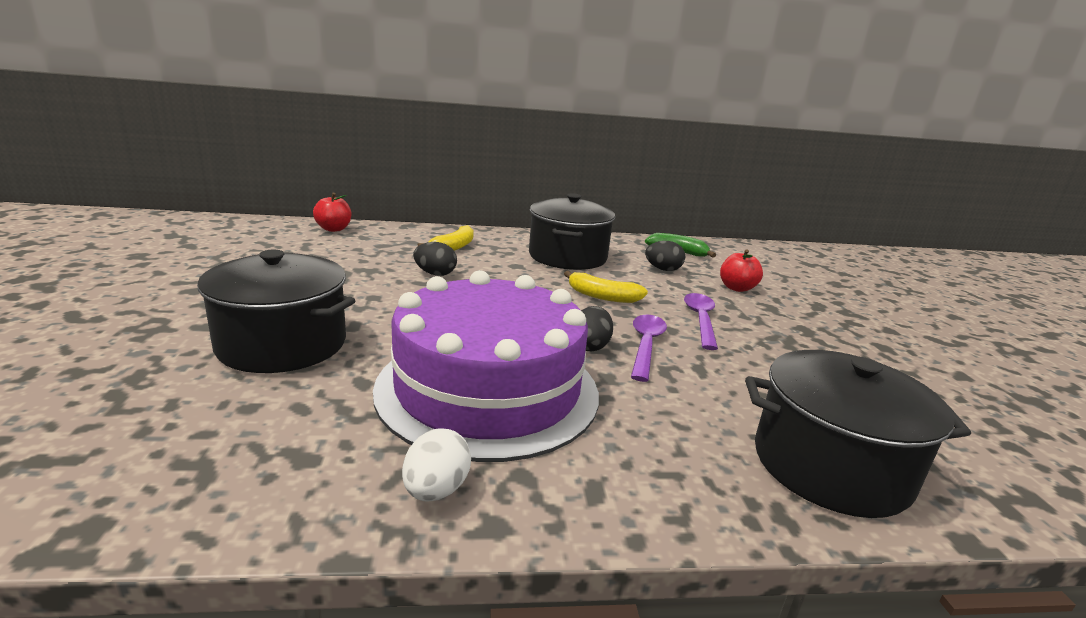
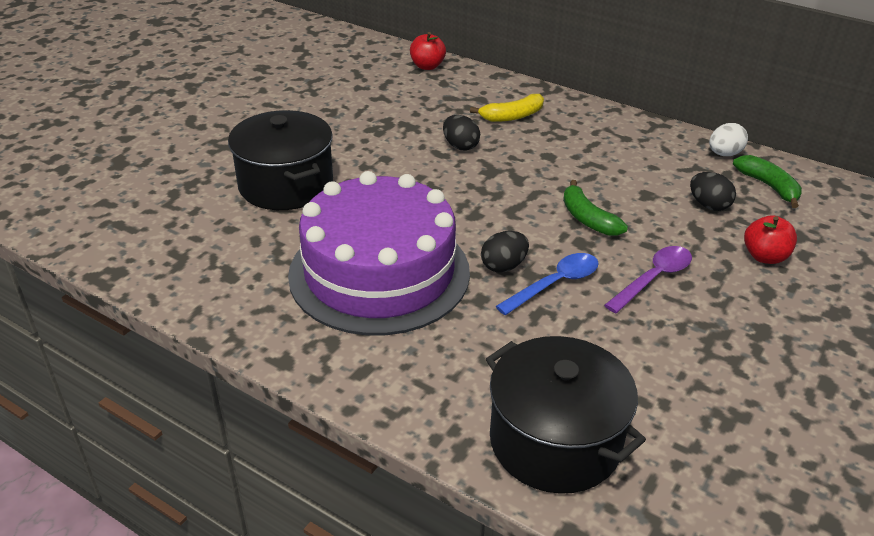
camera: 40 degrees right, 15 degrees up
(436, 490) = (276, 326): white egg -> white egg (724, 154)
(567, 257) = (618, 158): black pot -> none
(602, 296) = (587, 218): yellow banana -> green banana
(645, 345) = (555, 284): purple spoon -> blue spoon

